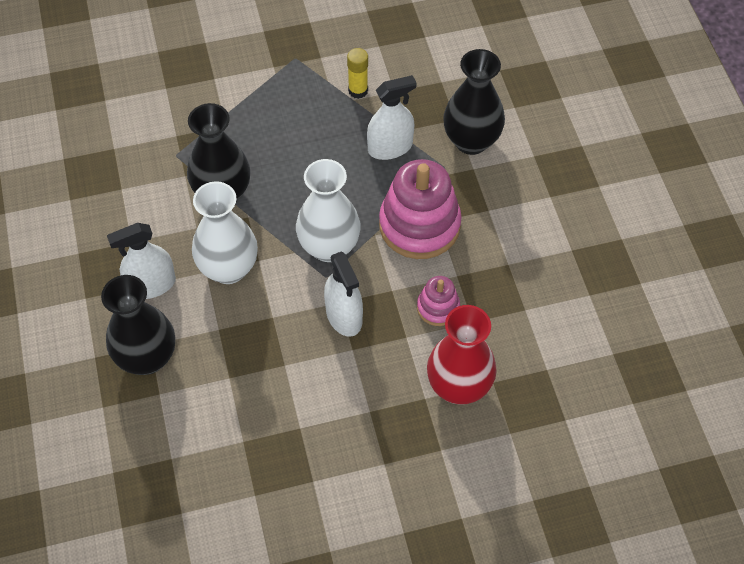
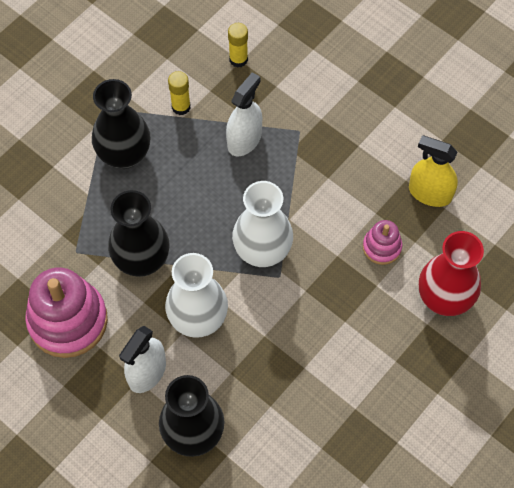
camera: 35 degrees left, 5 degrees up
(344, 316) = (318, 299): white spray bottle -> none
(419, 225) = (317, 190): pink stacking toy -> pink stacking toy (68, 321)
(440, 79) = (238, 59): none -> yellow glue stick
(471, 141) = (302, 97): black vase -> black vase (124, 155)
(521, 288) = (430, 193): none -> yellow spray bottle

